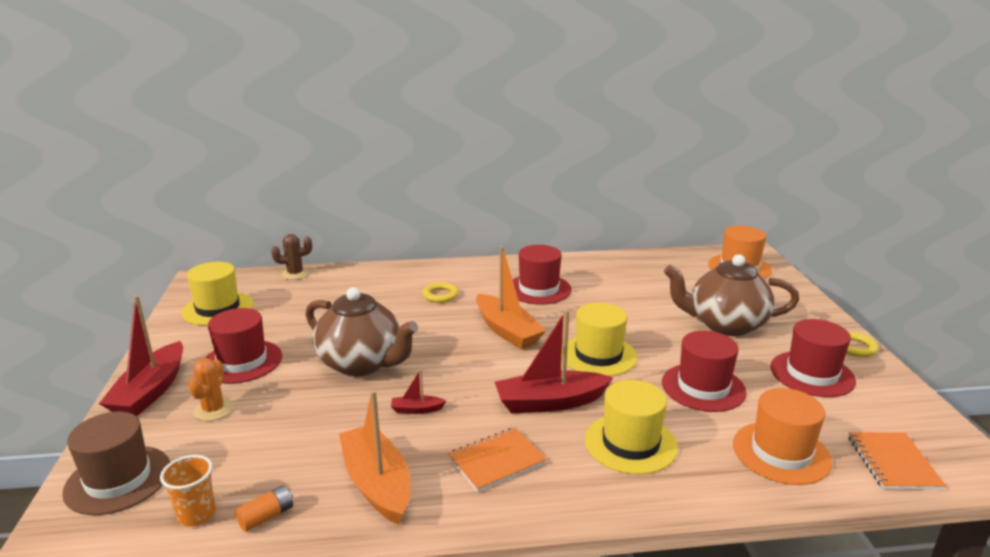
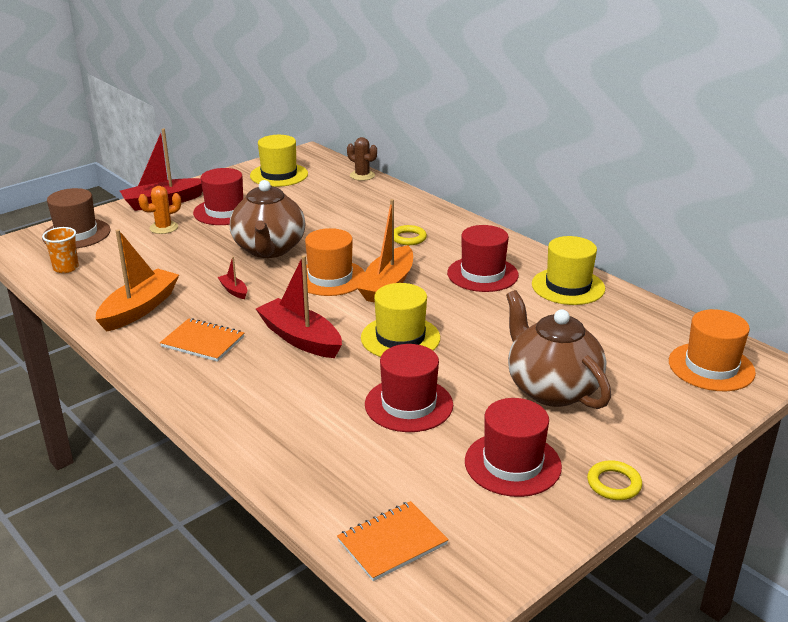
camera: 55 degrees right, 5 degrees up
(266, 516) = (80, 288): orange battery -> none
(630, 443) = (280, 391): yellow hat -> yellow hat (568, 286)
(781, 452) = (342, 471): orange hat -> orange hat (330, 278)

